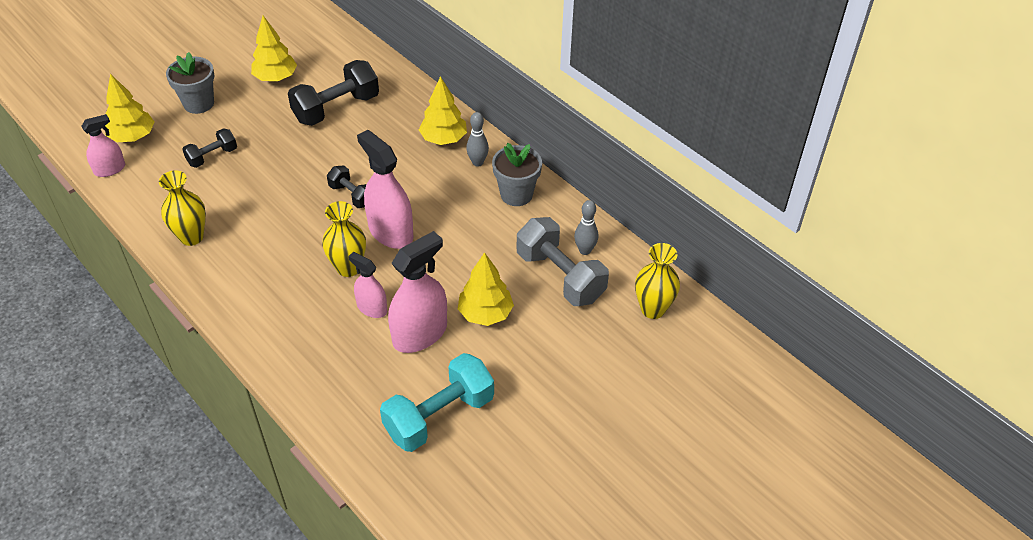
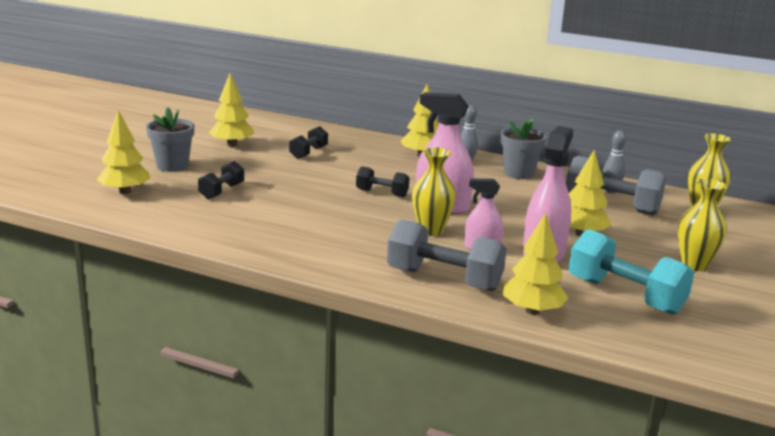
camera: 25 degrees left, 25 degrees down
(110, 169) = (121, 213): pink spray bottle -> none
(191, 237) = (257, 238): yellow vase -> yellow vase (694, 265)
(300, 343) = (444, 279): none -> grey dumbbell
(336, 108) = (308, 153): black dumbbell -> black dumbbell, size x0.55
(338, 409) = (532, 311): none -> yellow tree
(439, 416) = (625, 296): turquoise dumbbell -> turquoise dumbbell turned 75 degrees counterclockwise

